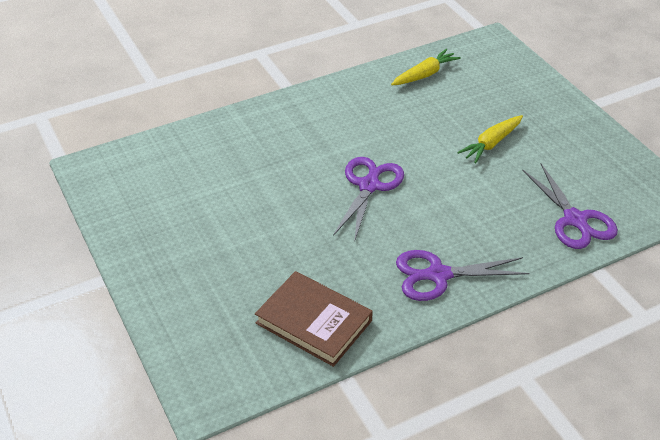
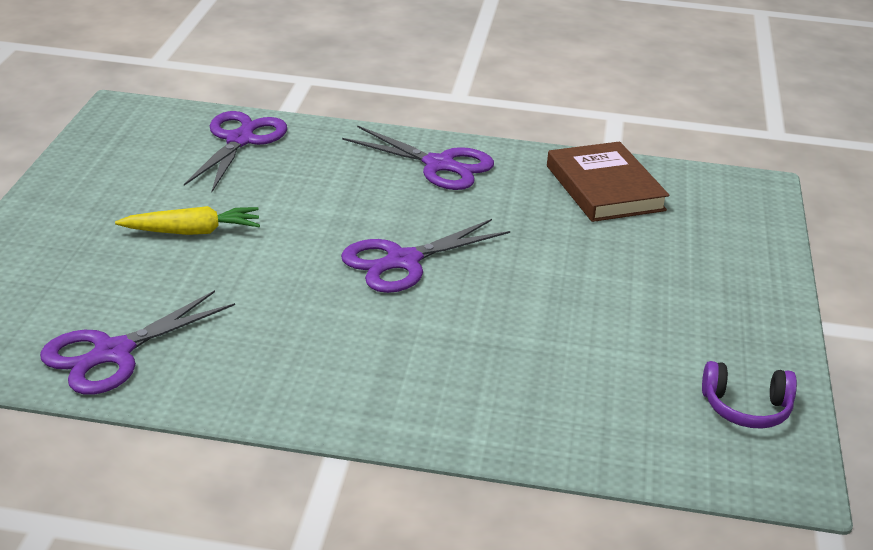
camera: 145 degrees left, 10 degrees down
(123, 193) = (746, 408): none -> purple headphones
(425, 74) = (113, 353): yellow carrot -> purple scissors

